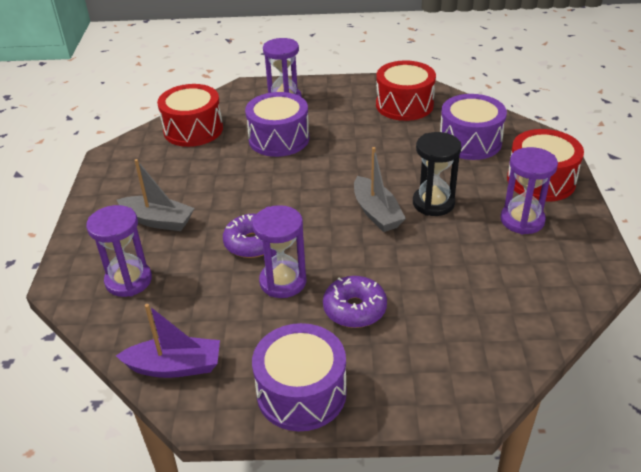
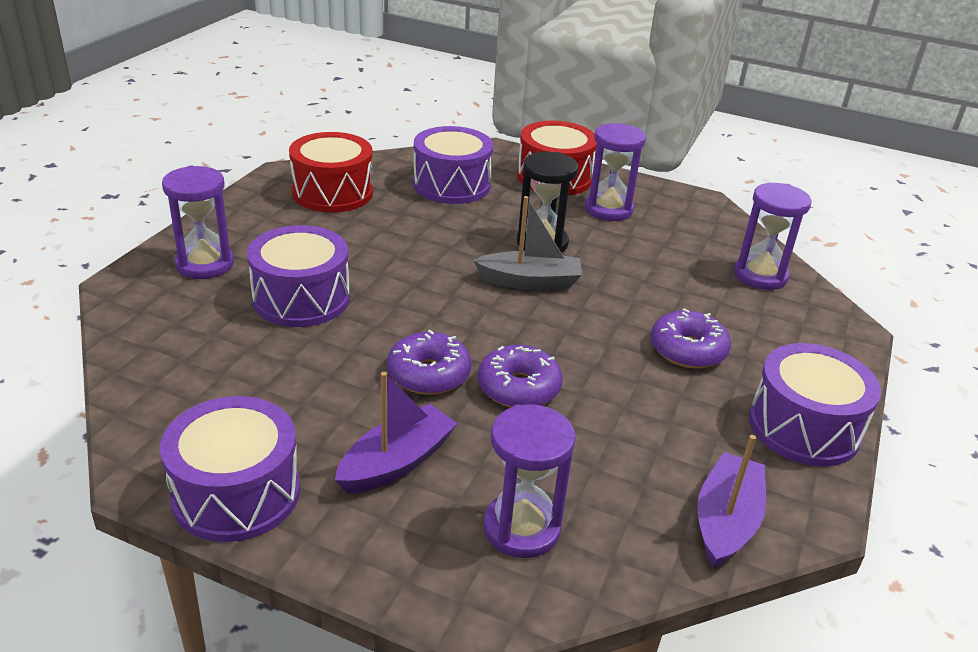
camera: 70 degrees left, 5 degrees down
(111, 182) = (236, 493): none -> purple drum
(158, 221) = (396, 462): grey boat -> purple boat
(193, 130) = (181, 365): red drum -> none
(241, 206) = (428, 374): none -> purple donut
(283, 282) = (611, 385): purple hourglass -> purple hourglass (760, 275)

